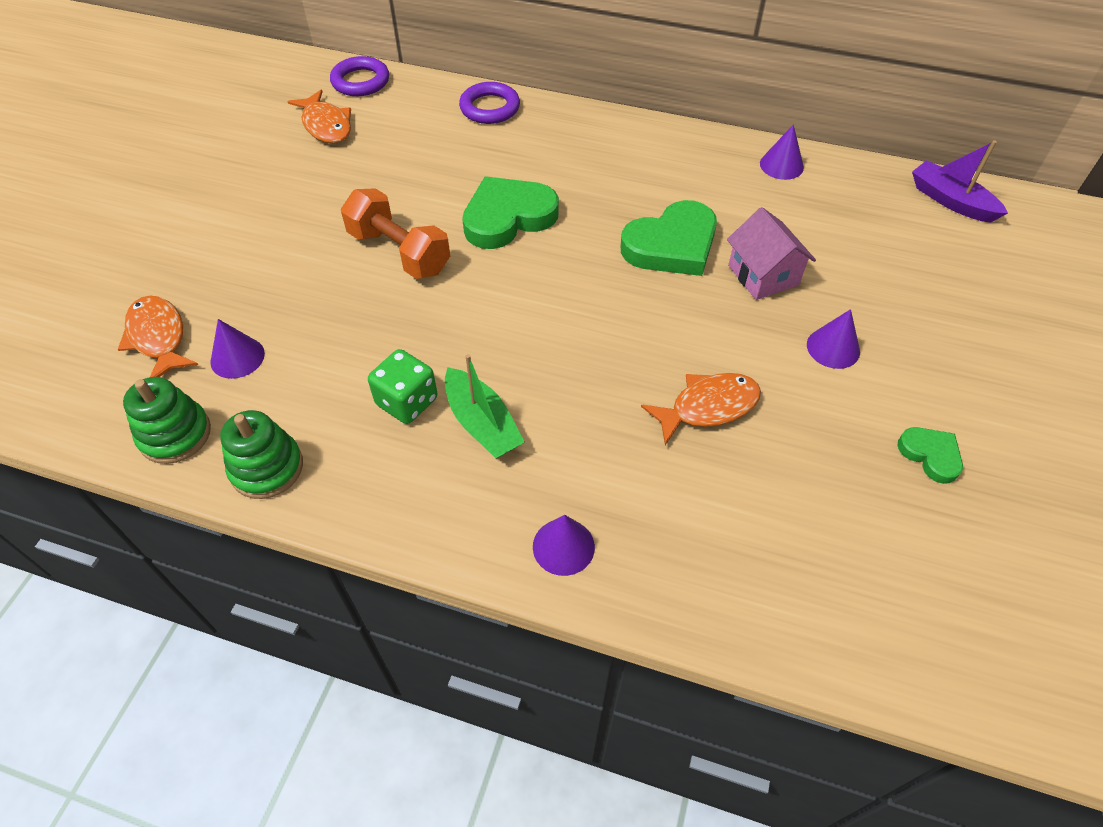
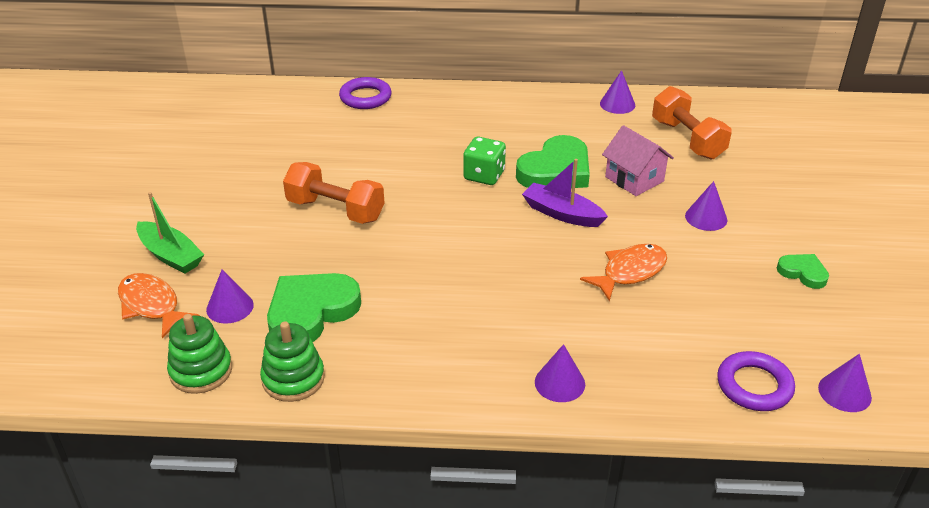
camera: 15 degrees left, 15 degrees down
(326, 125) = (228, 129): orange fish -> none
(360, 81) = (244, 93): purple ring -> purple ring (754, 386)
(407, 401) = (390, 311): green dice -> green dice (484, 175)
(482, 423) = (459, 315): green boat -> green boat (171, 255)
(508, 217) = (416, 172): green heart -> green heart (311, 312)
(851, 230) = (687, 139): none -> orange dumbbell
(921, 649) = (844, 392): none -> purple cone
(950, 201) = (752, 109): purple boat -> purple boat (562, 214)

